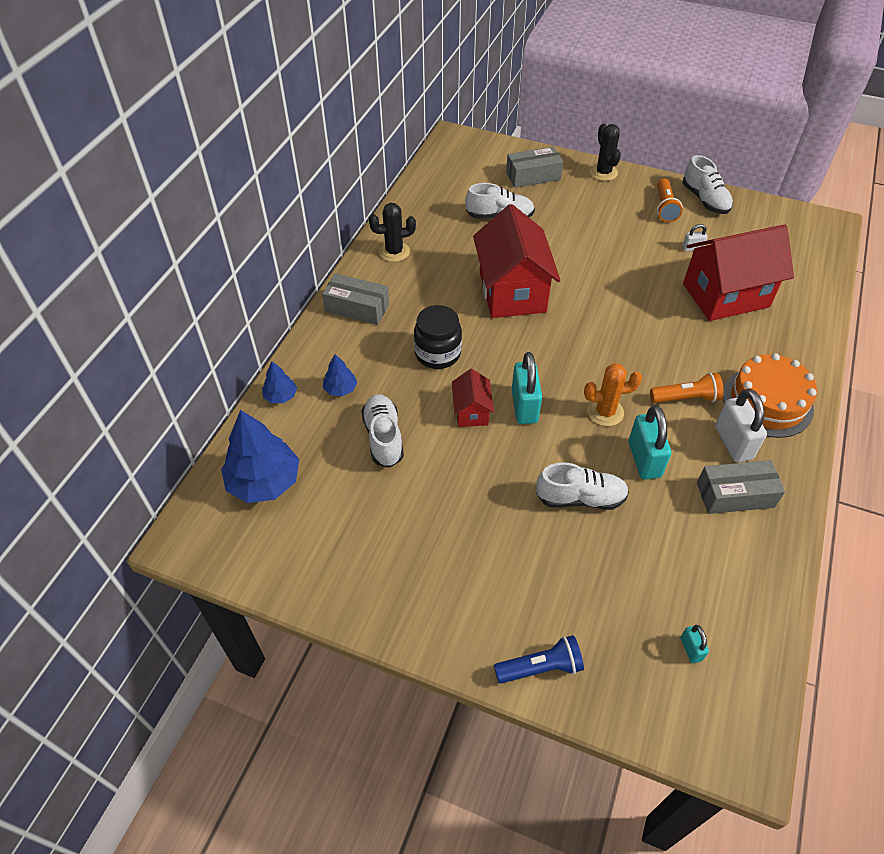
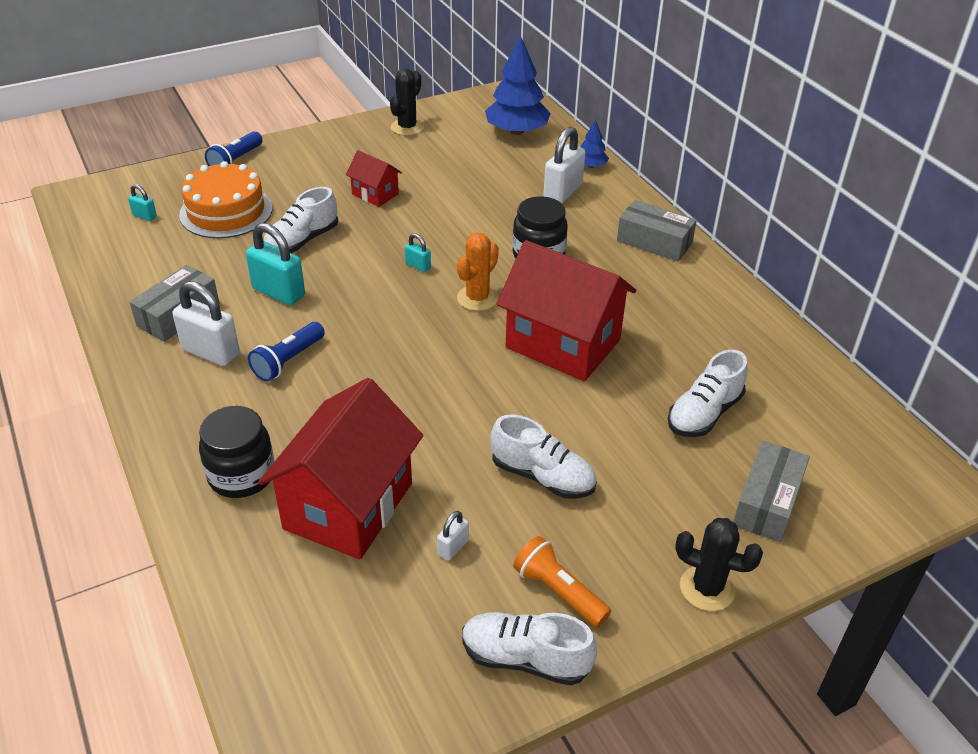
camera: 130 degrees right, 10 degrees down
(340, 389) = (562, 192): blue tree -> white padlock
(357, 308) = (654, 242): grey box -> grey box turned 60 degrees clockwise
(383, 437) = (486, 189): white shoe -> white shoe (542, 476)
(394, 252) = (718, 302): black cactus -> black cactus (407, 127)
(471, 411) = (452, 238): red house -> red house (375, 194)
(524, 406) = (418, 266): turquoise padlock -> turquoise padlock, size x0.49
(605, 412) = (348, 303): orange cactus -> orange cactus (477, 298)
(686, 398) = (288, 361): orange flashlight -> blue flashlight
(767, 402) = (204, 410): orange cake -> orange cake (226, 211)
(771, 347) = (241, 475): none -> black jar

